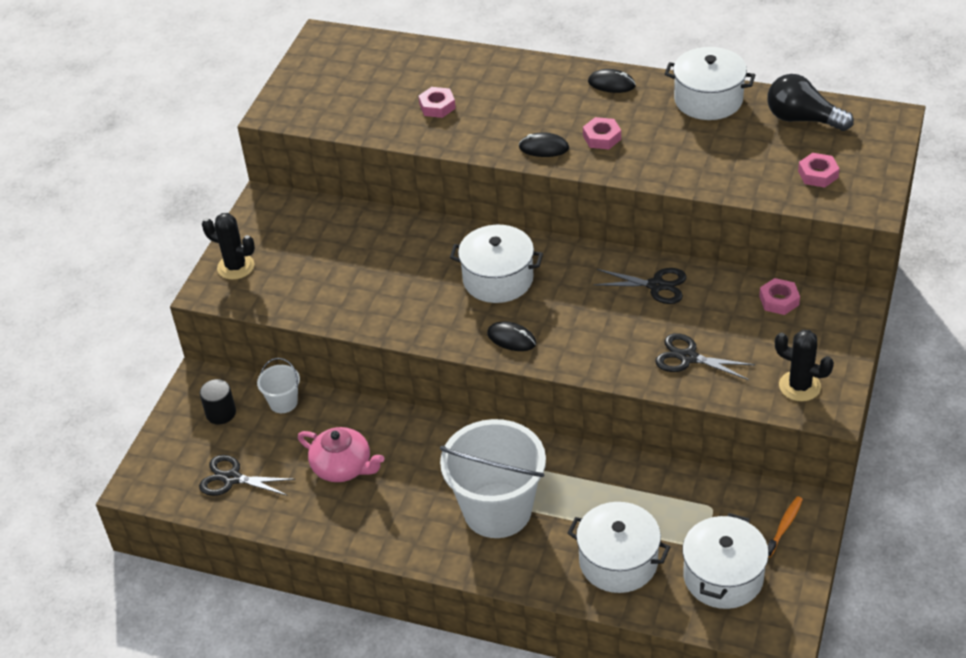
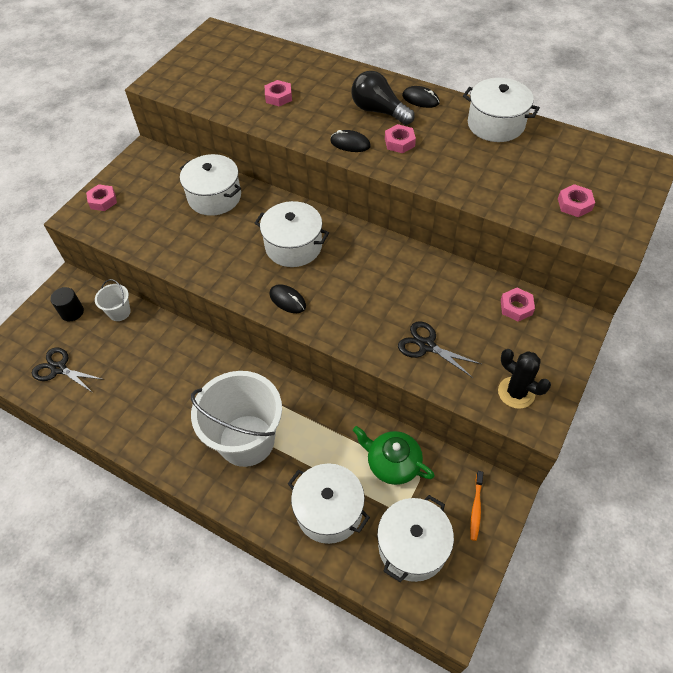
camera: 10 degrees right, 10 degrees up
(236, 267) = (103, 201): black cactus -> pink nut
(343, 467) = (143, 376): pink teapot -> none
(378, 239) = (214, 197): none -> white pot
(656, 285) = (417, 275): black scissors -> none
(677, 501) = (392, 463): none -> green teapot
(784, 526) = (476, 508): orange toothbrush -> orange toothbrush turned 150 degrees clockwise
(802, 119) = (571, 153): black light bulb -> black light bulb (378, 111)

